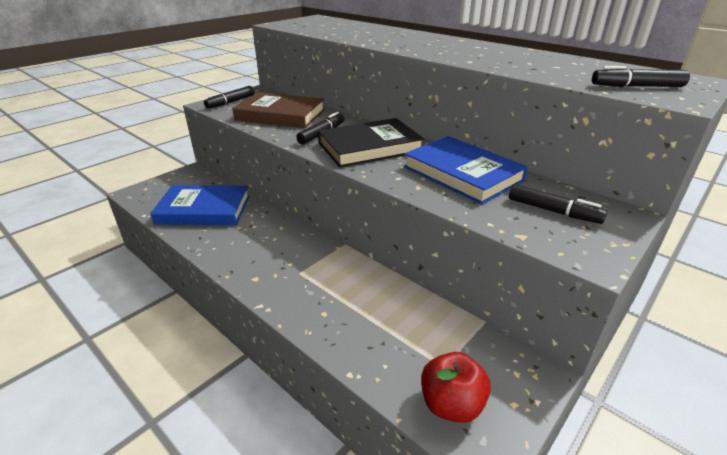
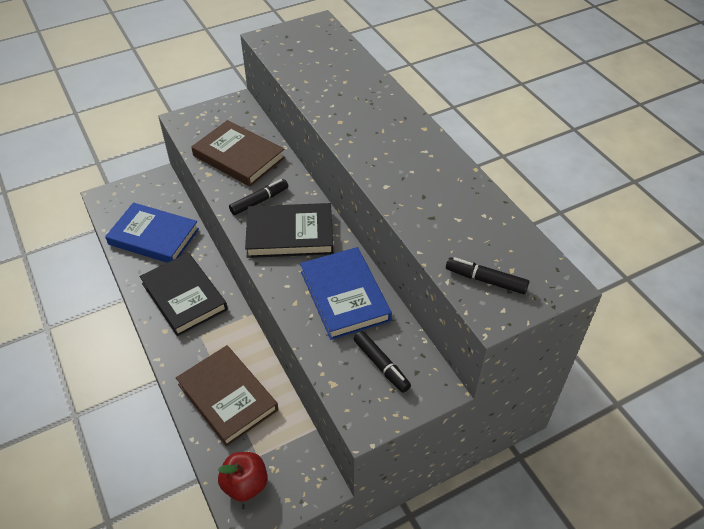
camera: 20 degrees right, 15 degrees up
(230, 102) = (203, 121): black marker -> none
(262, 246) = (184, 296): none -> black book
(366, 319) = (227, 397): none -> brown book

